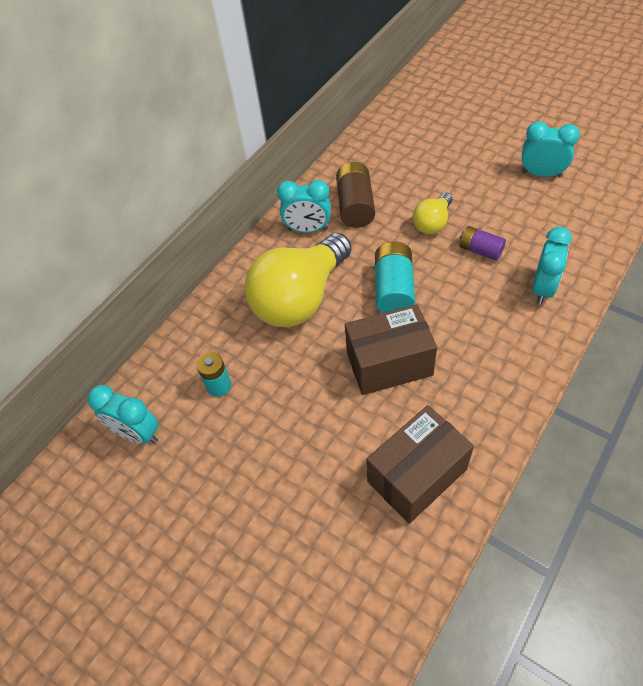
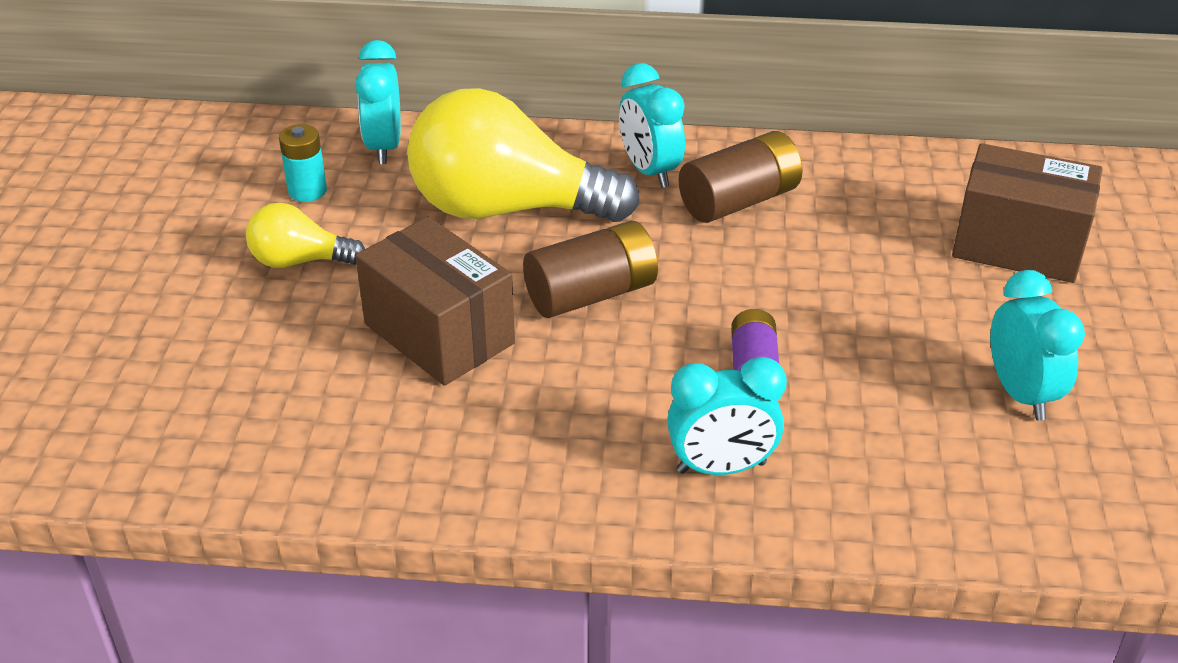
camera: 55 degrees right, 15 degrees down
(137, 434) = (199, 155): turquoise clock -> turquoise clock (384, 147)
(394, 289) = (591, 294): turquoise battery -> brown battery
(417, 475) = (251, 422): brown box -> brown box (1018, 246)
(432, 223) = (772, 293): yellow light bulb -> yellow light bulb (299, 261)

